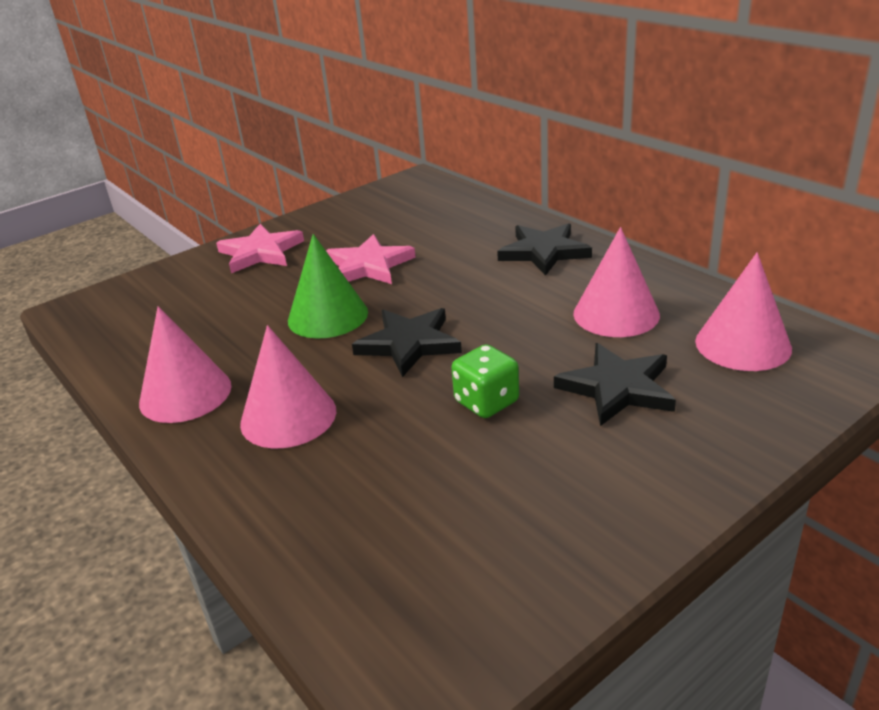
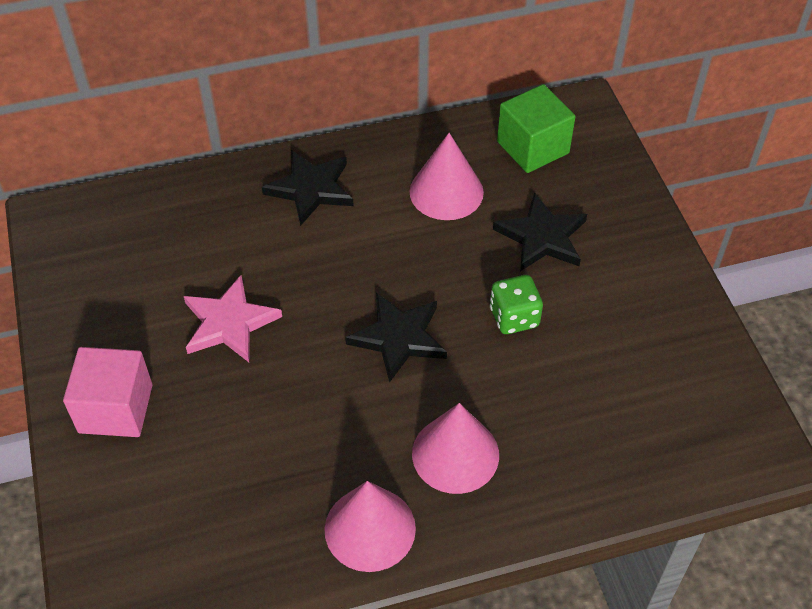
camera: 70 degrees left, 20 degrees up
(260, 252) = (116, 408): pink star -> pink cube
(328, 316) = (306, 383): green cone -> none
(743, 344) = (533, 147): pink cone -> green cube

